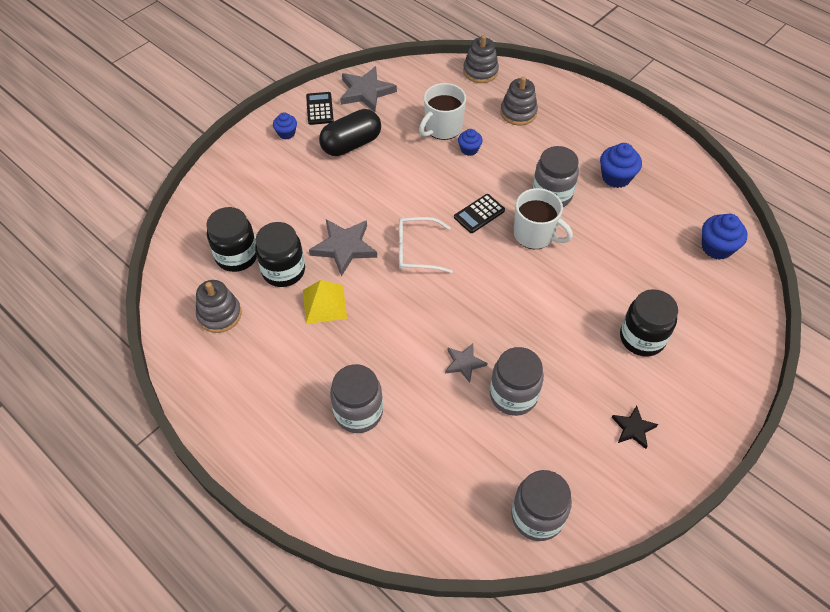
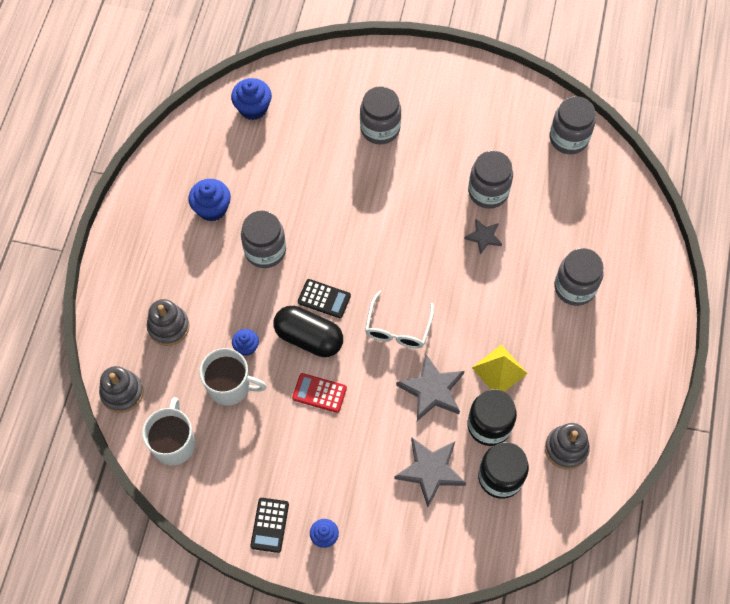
camera: 120 degrees left, 10 degrees up
(320, 109) = (269, 525): black calculator -> black calculator turned 45 degrees counterclockwise
(351, 144) = (302, 461): black capsule -> black capsule (309, 338)
(366, 92) = (217, 492): grey star -> grey star (430, 471)
(397, 176) = (319, 393): none -> red calculator
(416, 251) = (397, 328): white glasses -> white glasses turned 45 degrees clockwise
(535, 235) = (321, 244): white mug -> white mug (174, 443)
(633, 428) = (463, 108): black star -> none
(642, 338) = (380, 129): black jar -> grey jar

